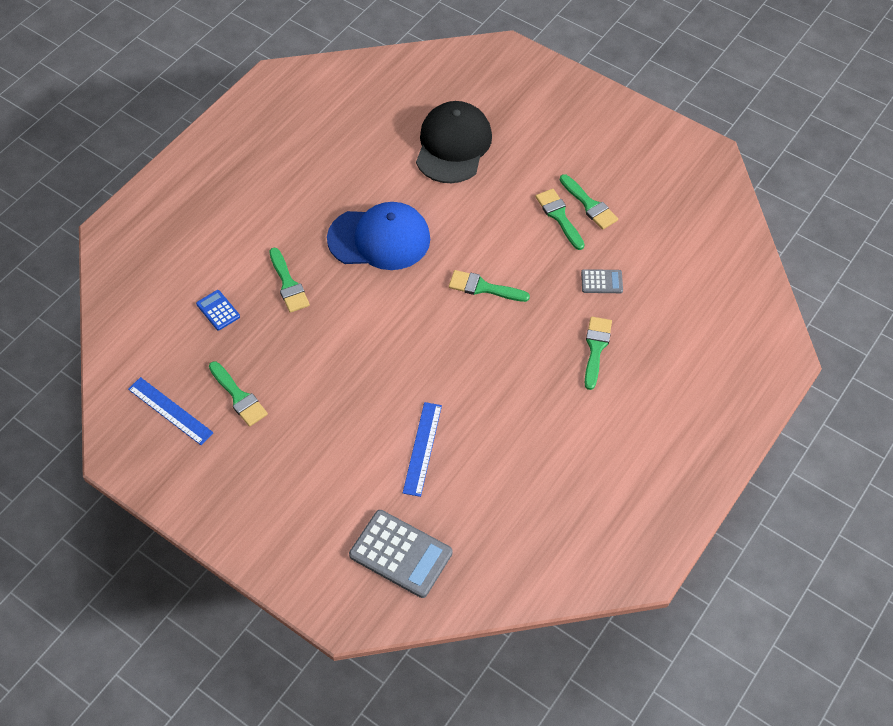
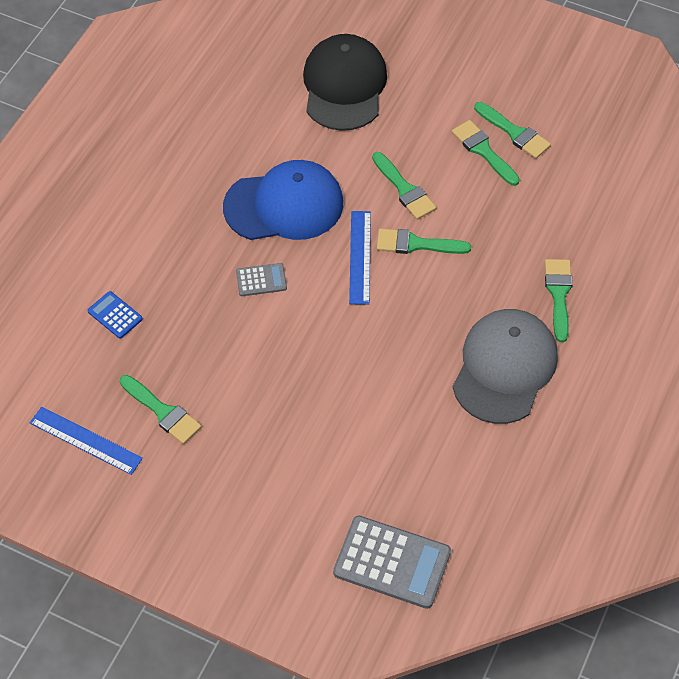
camera: 10 degrees left, 0 degrees up
(288, 284) = (190, 273): green brush -> green brush (404, 189)
(422, 448) = (389, 438): blue ruler -> blue ruler (360, 257)
(535, 404) = (504, 368): none -> grey cap
(601, 282) = (548, 218): grey calculator -> grey calculator (261, 280)

